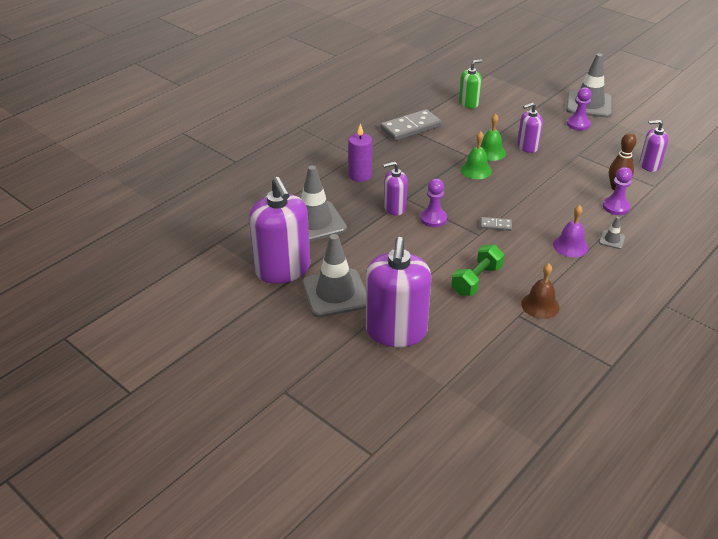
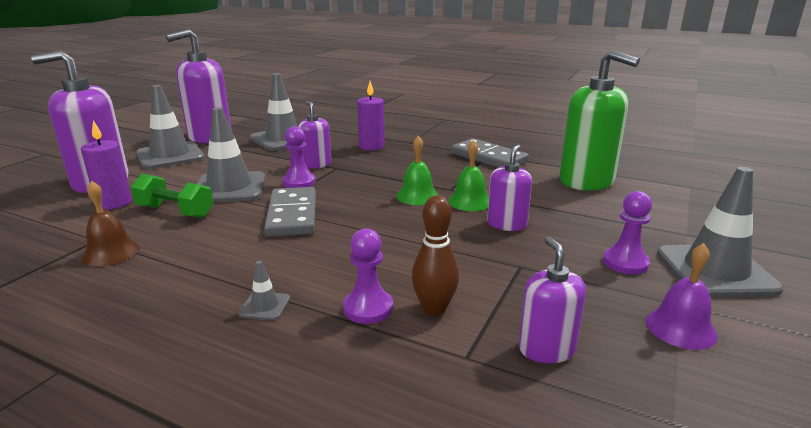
camera: 75 degrees right, 15 degrees down
(435, 254) = (229, 188): none -> grey traffic cone
(450, 316) = (114, 203): none -> purple candle
(468, 103) = (587, 181): green soap dispenser -> green soap dispenser, size x1.88
(496, 225) = (292, 215): grey domino -> grey domino, size x2.15
(527, 147) = (507, 224): purple soap dispenser -> purple soap dispenser turned 60 degrees clockwise
(570, 246) = (246, 269): purple bell -> purple bell (680, 328)

